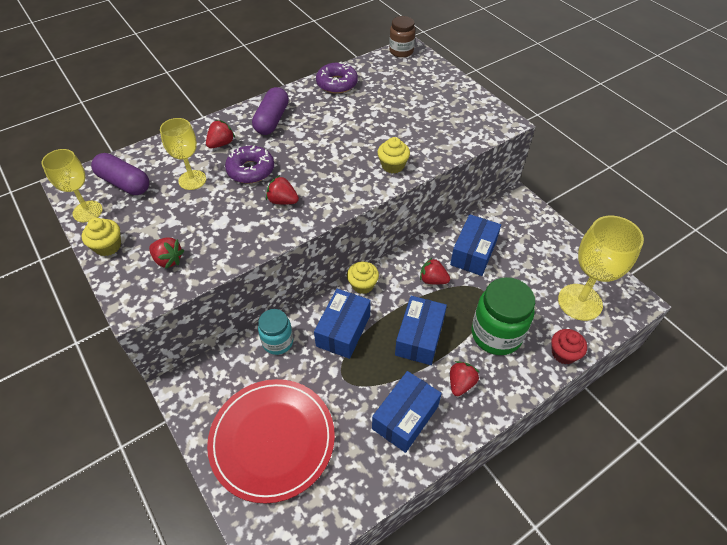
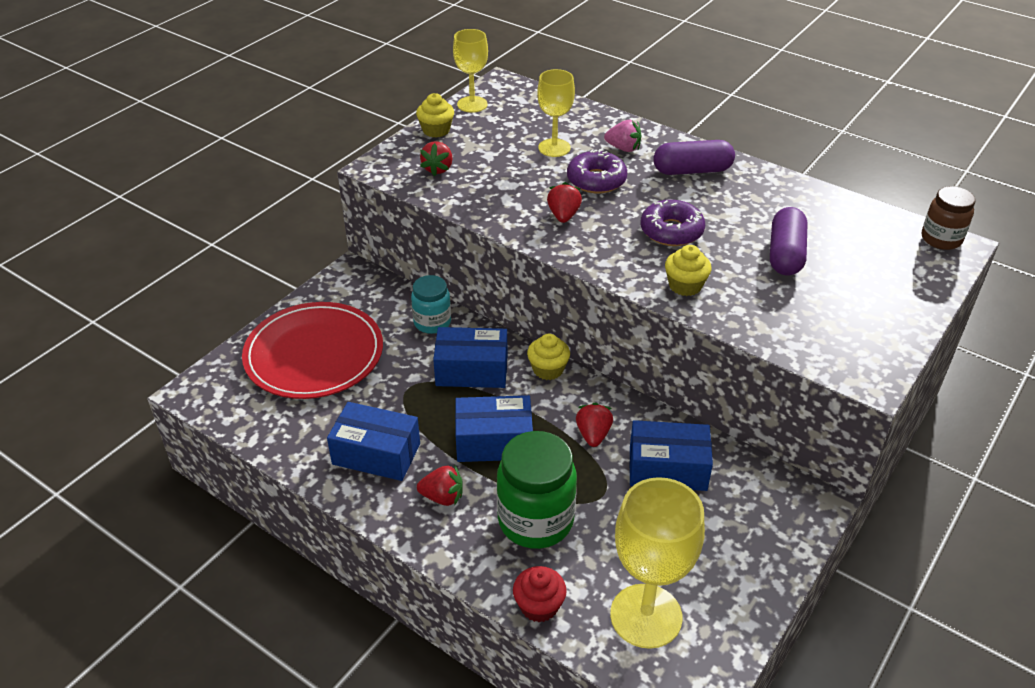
camera: 70 degrees right, 10 degrees down
(124, 183) = (522, 110): purple capsule -> purple capsule (785, 254)
(221, 144) = (623, 148): red strawberry -> pink strawberry
(337, 84) = (808, 200): purple donut -> purple donut (671, 231)

